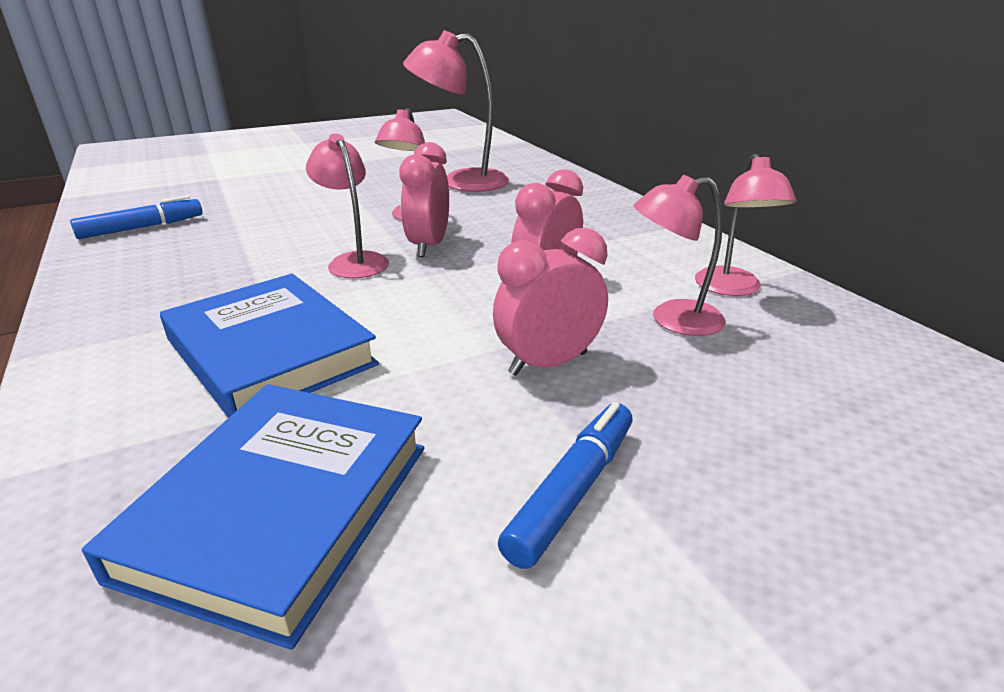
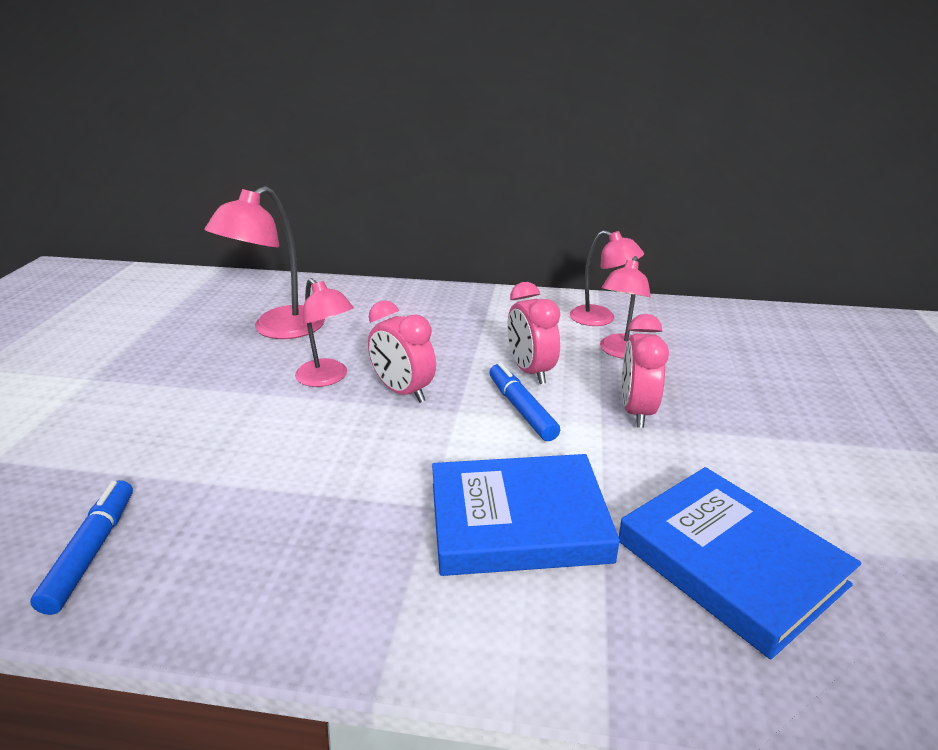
camera: 55 degrees left, 0 degrees up
(354, 261) = (387, 435): pink lamp -> none
(572, 491) = (767, 453): blue marker -> blue marker (521, 409)

